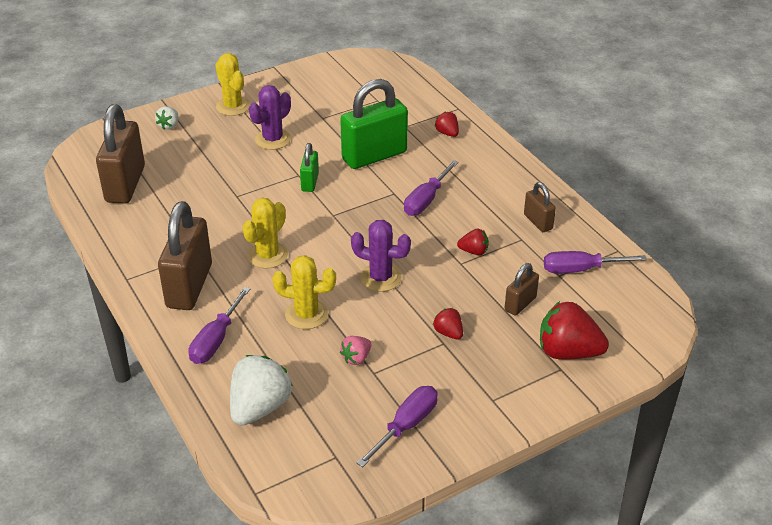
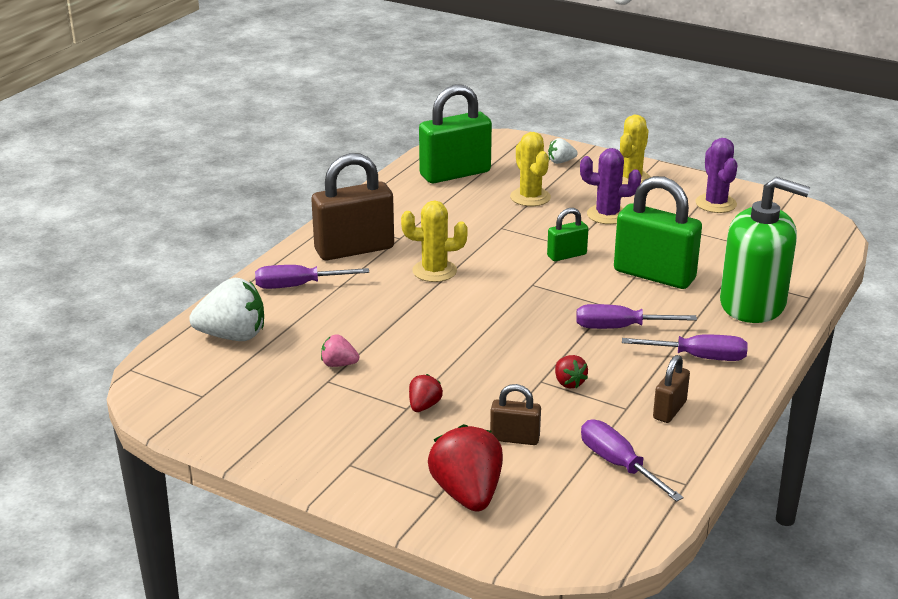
camera: 60 degrees right, 10 degrees down
(125, 184) = (455, 174): brown padlock -> green padlock
(306, 314) = (373, 318): yellow cactus -> yellow cactus (530, 197)
(380, 278) = (466, 340): purple cactus -> purple cactus (716, 204)
(406, 426) = (270, 422): purple screwdriver -> purple screwdriver (699, 357)
(447, 133) = (753, 304): red strawberry -> green soap dispenser

